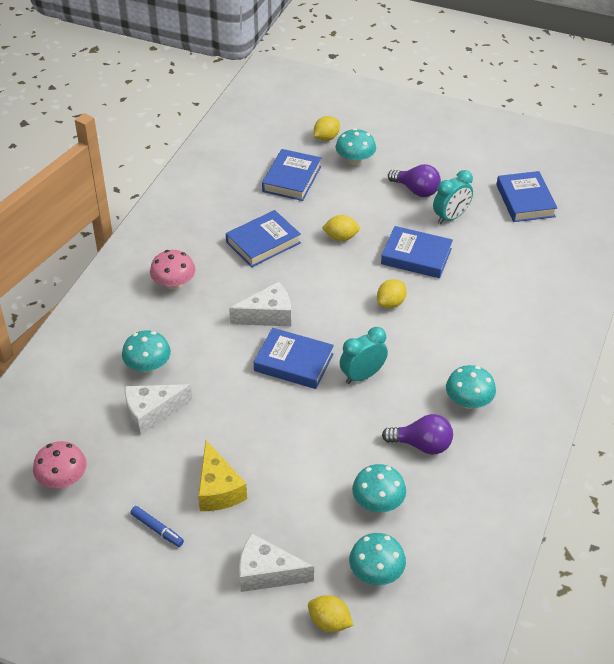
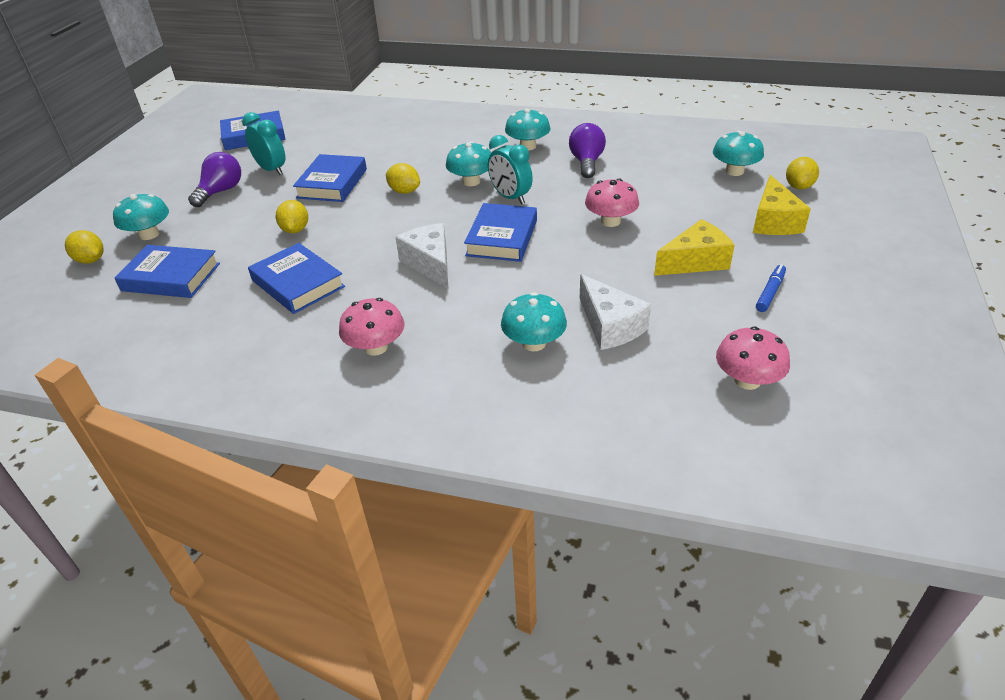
camera: 95 degrees left, 5 degrees down
(267, 573) = (774, 221): white cheese -> yellow cheese
(301, 442) = (610, 221): none -> pink mushroom
(378, 502) = (661, 177): turquoise mushroom -> turquoise mushroom (471, 181)

